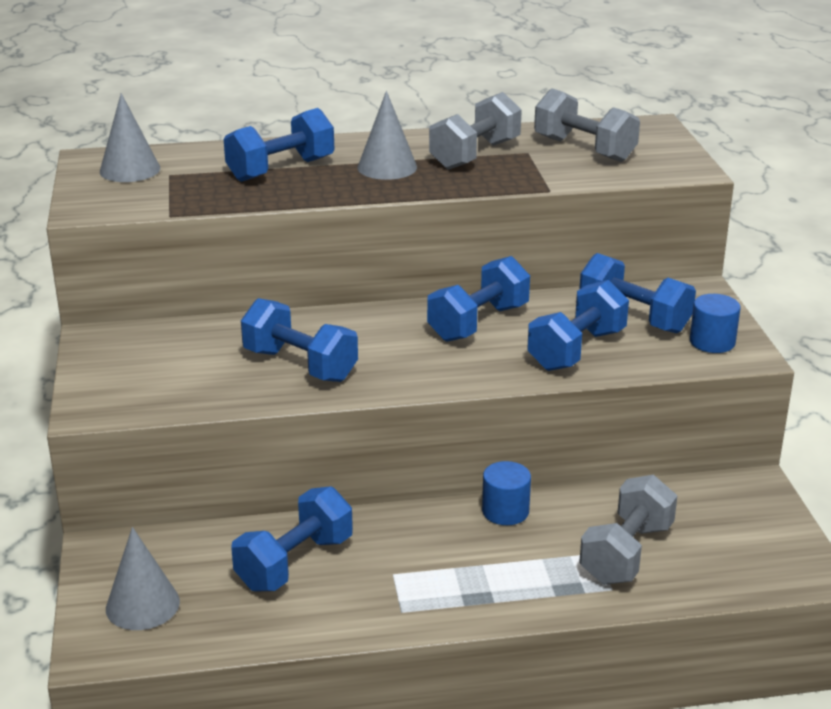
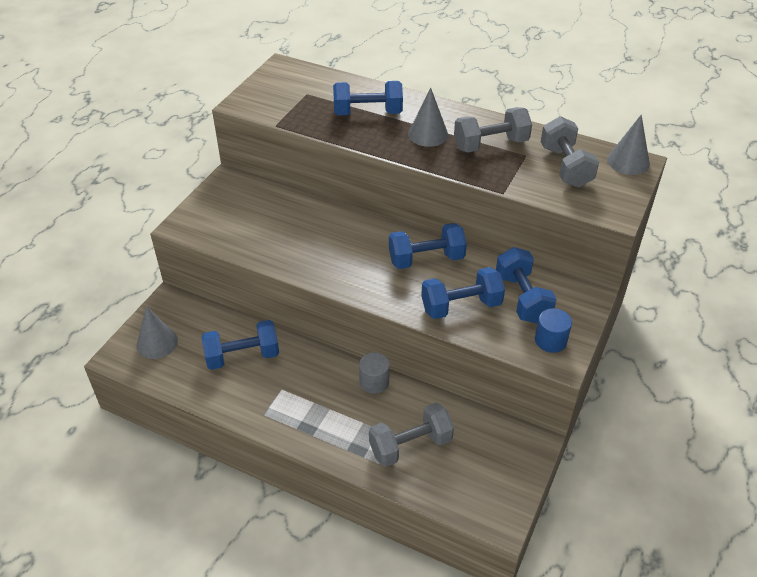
camera: 35 degrees right, 15 degrees up
(130, 170) = (291, 82): grey cone -> grey cone (628, 161)
(300, 365) = (303, 244): blue dumbbell -> none
(505, 511) = (374, 381): blue cylinder -> grey cylinder

